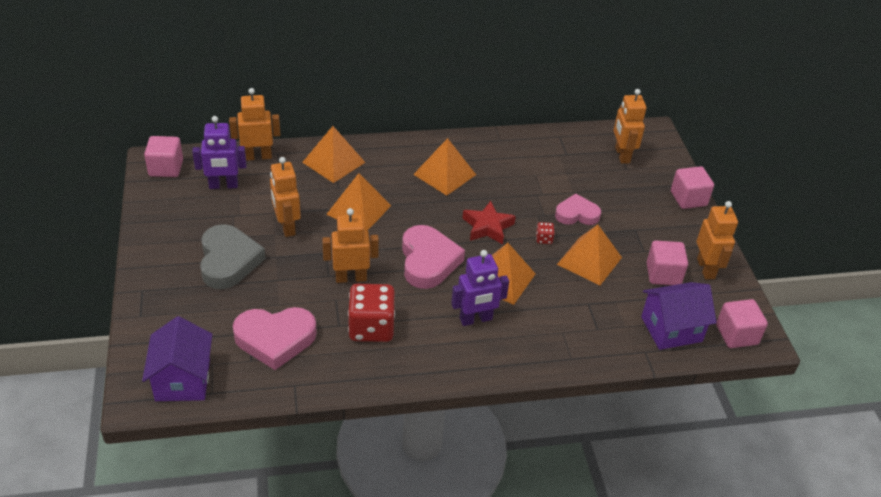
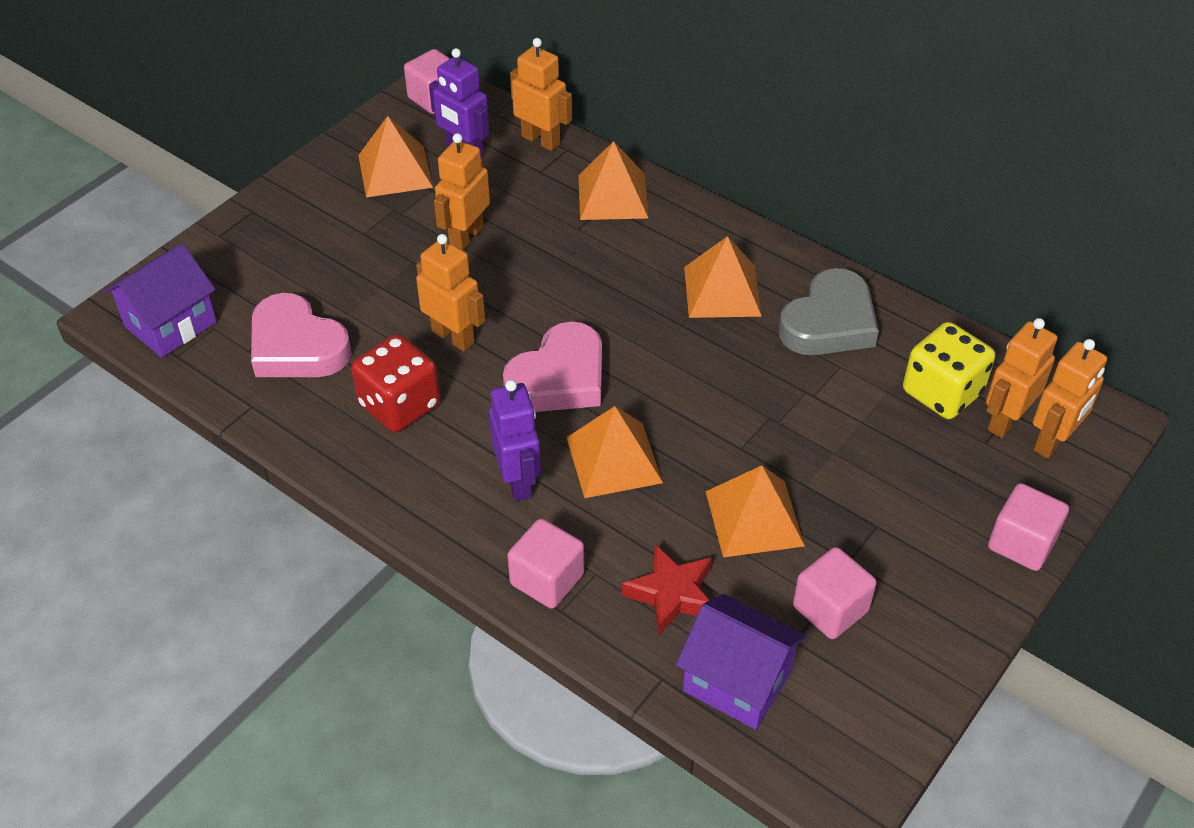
camera: 50 degrees right, 5 degrees up
(228, 261) = (363, 235): grey heart -> grey heart (829, 322)
(359, 210) = (565, 268): orange pyramid -> orange pyramid (395, 171)
(476, 319) = (518, 481): purple robot -> purple robot turned 135 degrees counterclockwise
(487, 227) = (684, 387): red star -> red star (672, 594)
(544, 239) = (734, 450): red dice -> none
(577, 214) = (823, 451): pink heart -> none
(586, 159) = (942, 392): none -> yellow dice
(706, 269) = (904, 649): orange robot -> orange robot (1053, 441)
(736, 335) = (817, 762): pink cube -> pink cube (547, 579)

